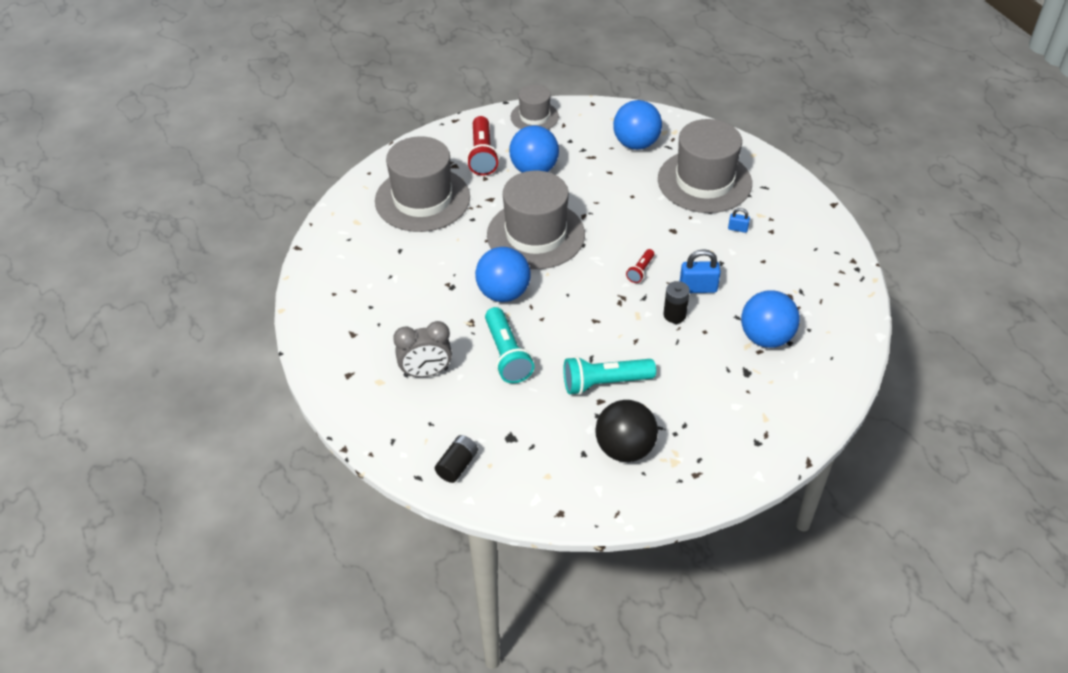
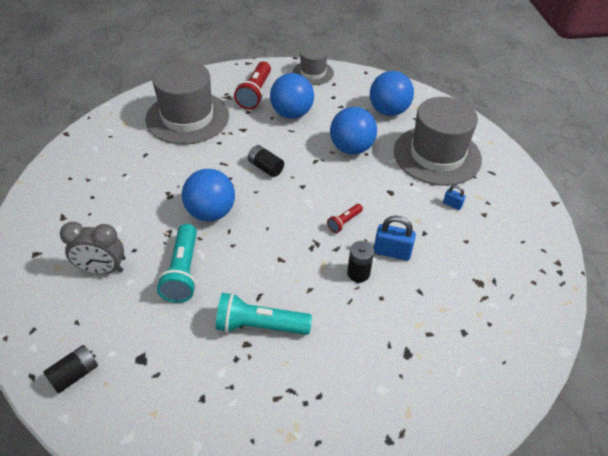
camera: 15 degrees right, 0 degrees up
(535, 235) = (265, 168): grey hat -> black battery
(625, 449) = (246, 405): black ball -> none
(766, 338) = (441, 321): blue ball -> blue ball (351, 148)

